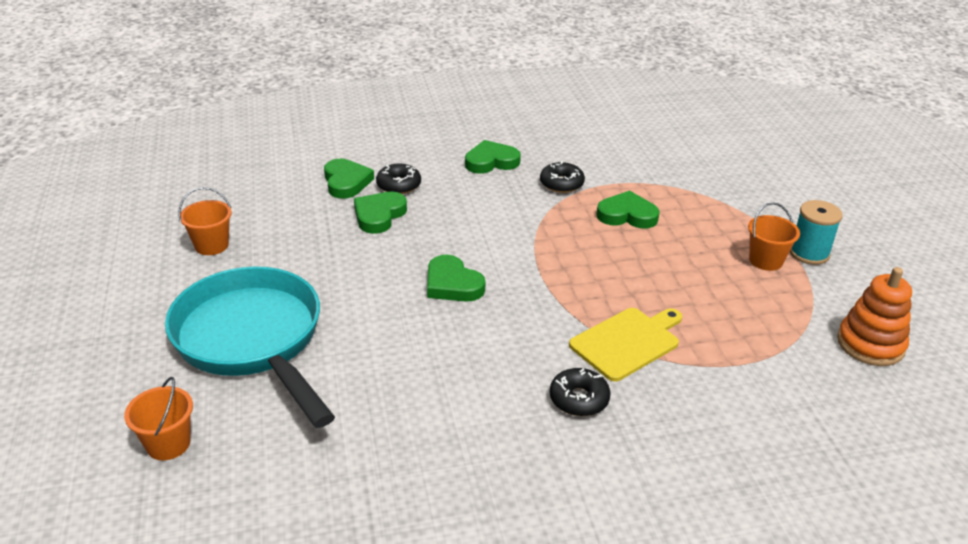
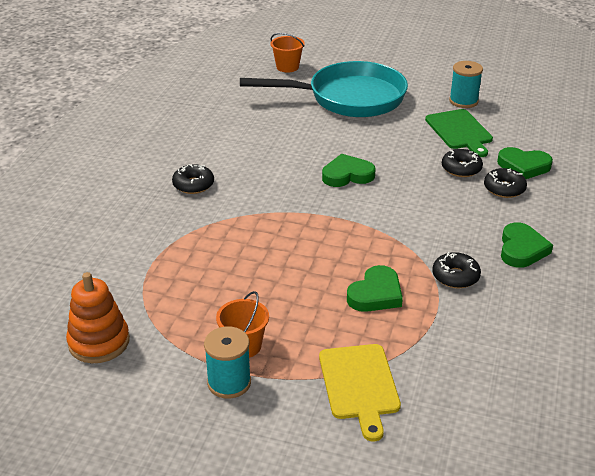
camera: 120 degrees right, 0 degrees up
(211, 245) = (463, 101): orange bucket -> turquoise spool
(294, 232) = (460, 131): none -> green cutting board
(379, 215) = (461, 169): green heart -> black donut
(627, 342) = (221, 223): yellow cutting board -> yellow cutting board (359, 385)

